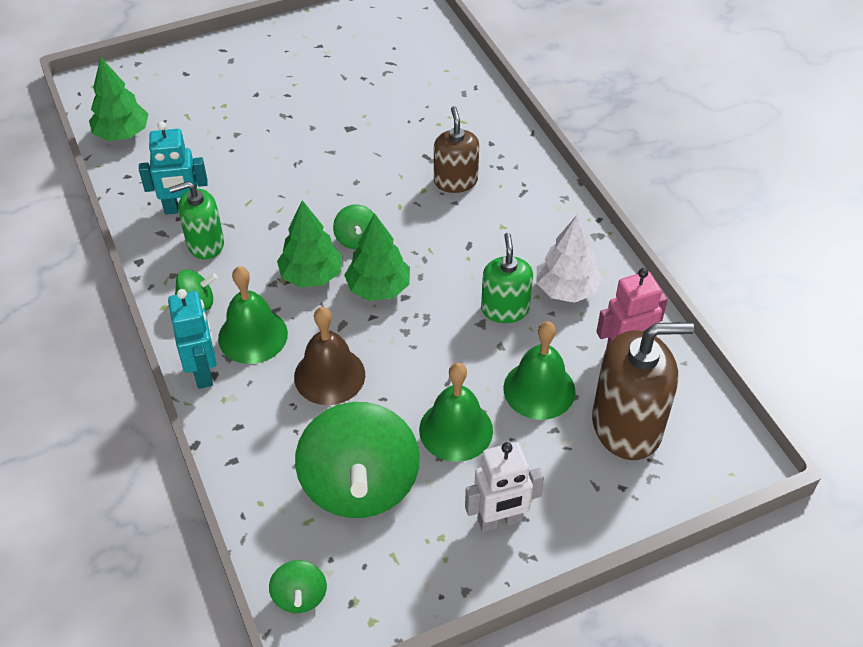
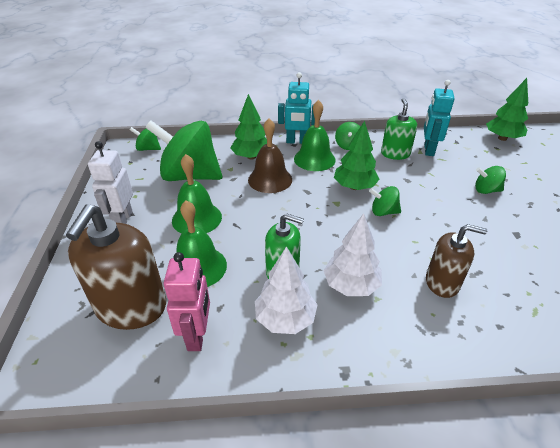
camera: 110 degrees right, 10 degrees down
(270, 150) = (486, 190): none -> green spinning top
(378, 288) = (332, 212): green tree -> green tree (251, 157)
(495, 248) = (351, 285): none -> white tree

